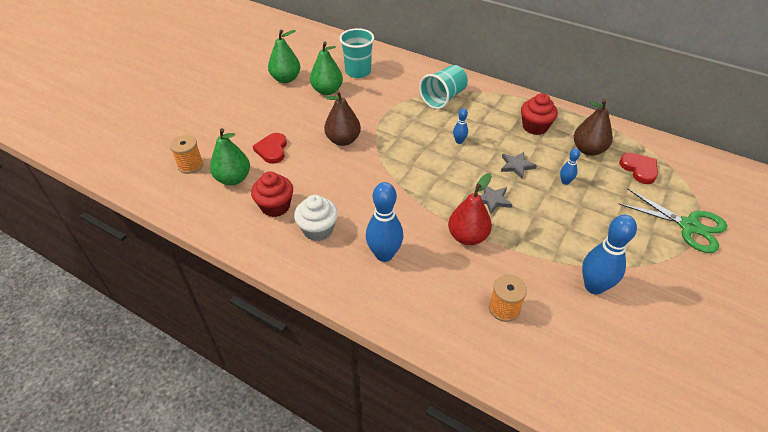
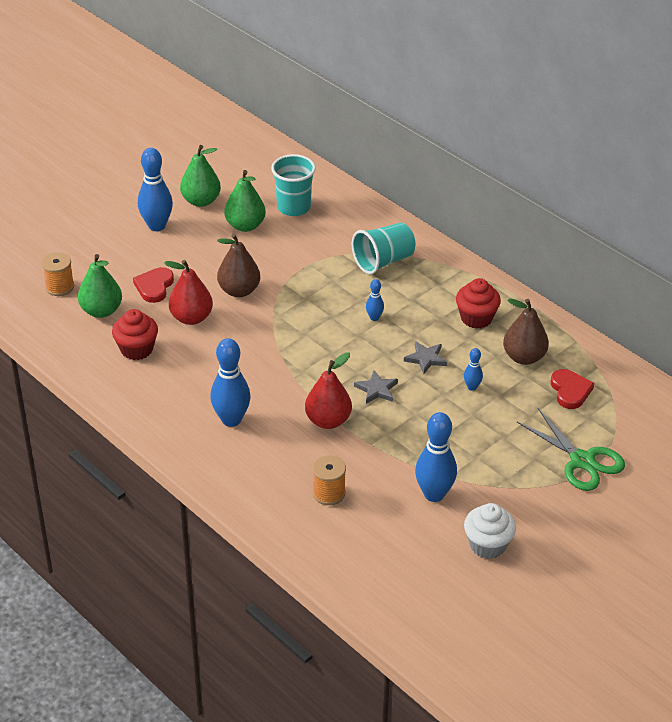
camera: 15 degrees right, 5 degrees down
(257, 102) = (157, 226): none -> blue bowling pin
(313, 170) = (191, 318): none -> red pear
(318, 230) = (172, 382): white cupcake -> white cupcake (487, 545)

